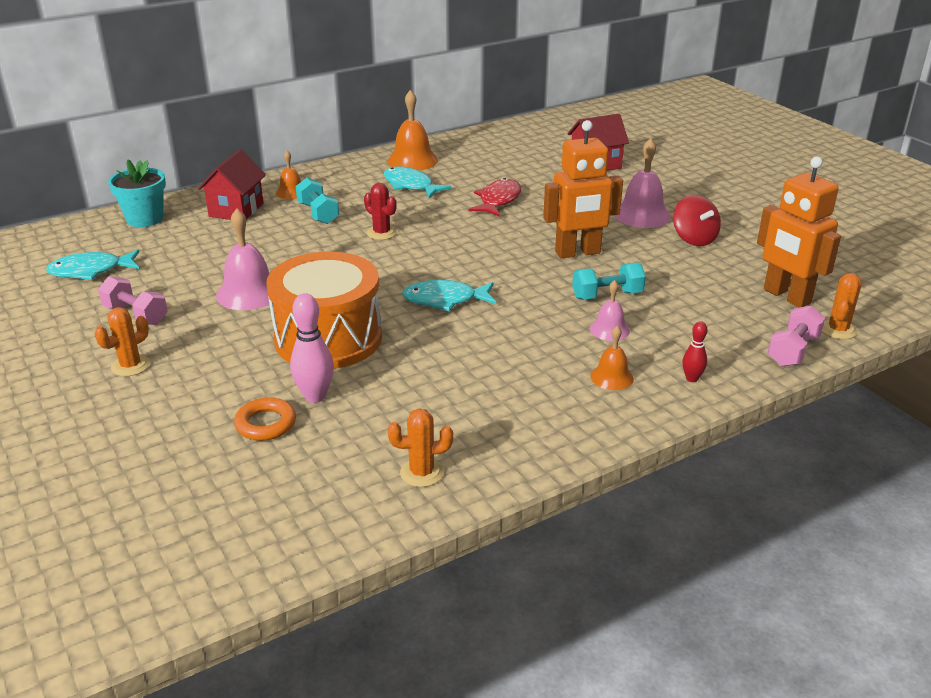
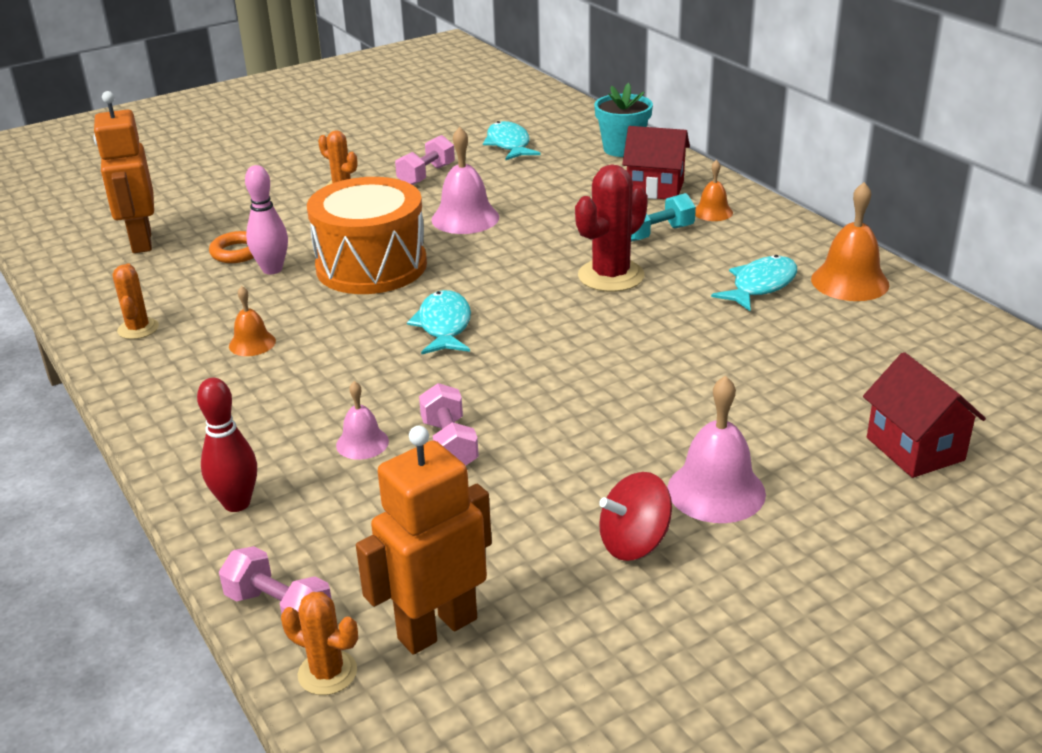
camera: 90 degrees right, 0 degrees up
(381, 233) = (611, 276): red cactus -> red cactus, size x1.73
(498, 200) = (732, 355): red fish -> none
(578, 253) = (572, 422): orange robot -> orange robot (141, 241)
(607, 295) = (449, 444): turquoise dumbbell -> pink dumbbell
(611, 377) = (257, 440): orange bell -> orange bell (252, 343)
(692, 378) = (237, 503): red bowling pin -> red bowling pin, size x1.72

